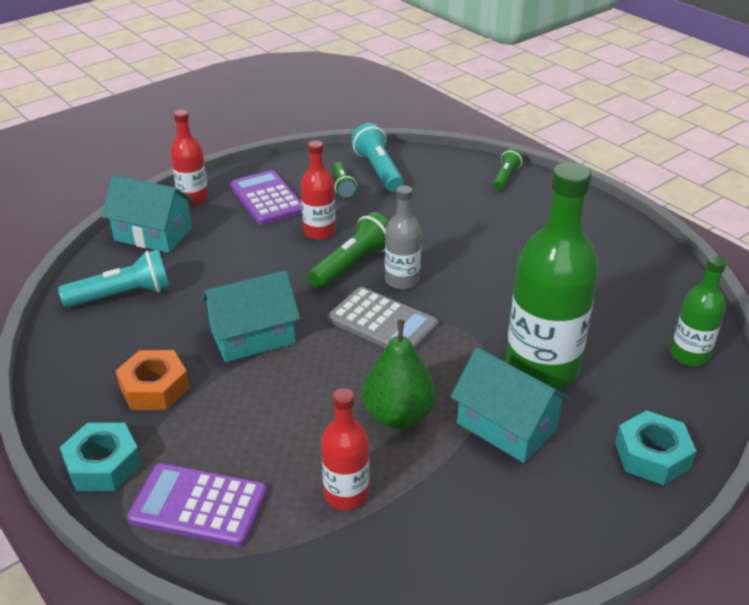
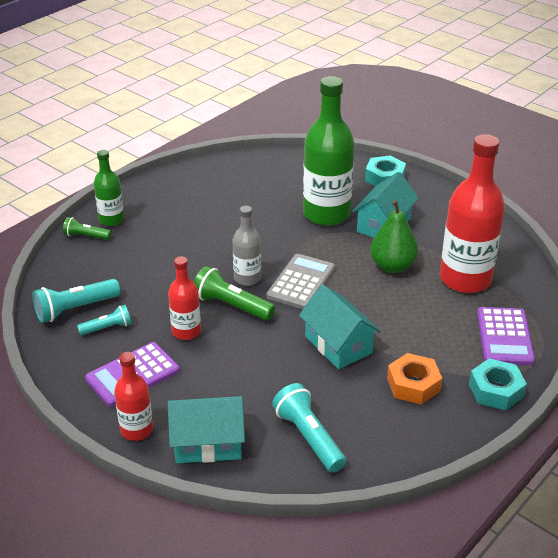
camera: 100 degrees left, 0 degrees up
(153, 234) = (208, 443): turquoise house -> turquoise house turned 75 degrees clockwise
(342, 187) = (107, 328): green flashlight -> turquoise flashlight
(346, 494) = (465, 279): red bottle -> red bottle, size x1.89
(689, 355) = (296, 163): green bottle -> green bottle (111, 219)

